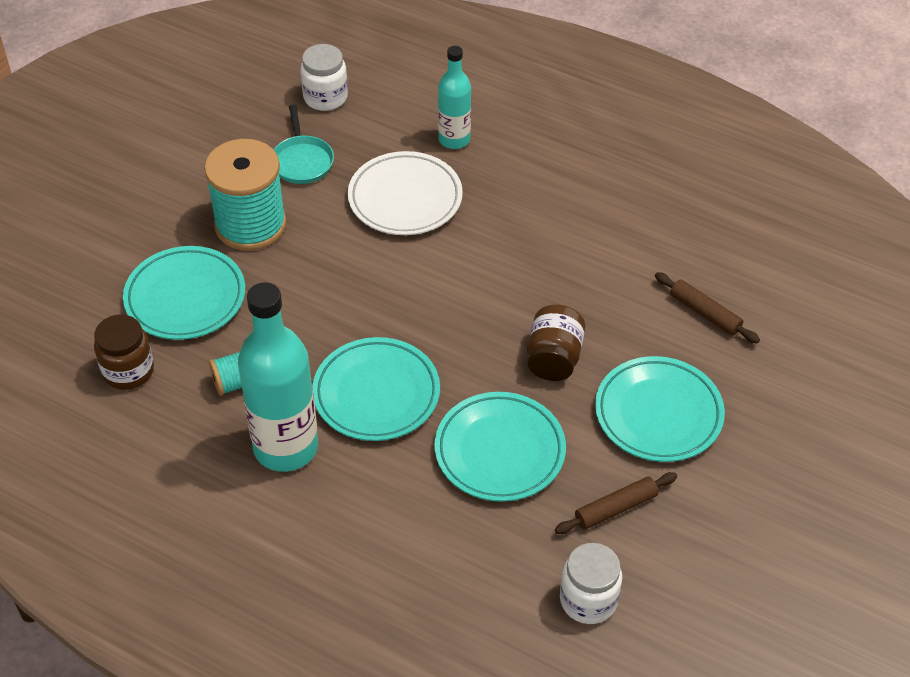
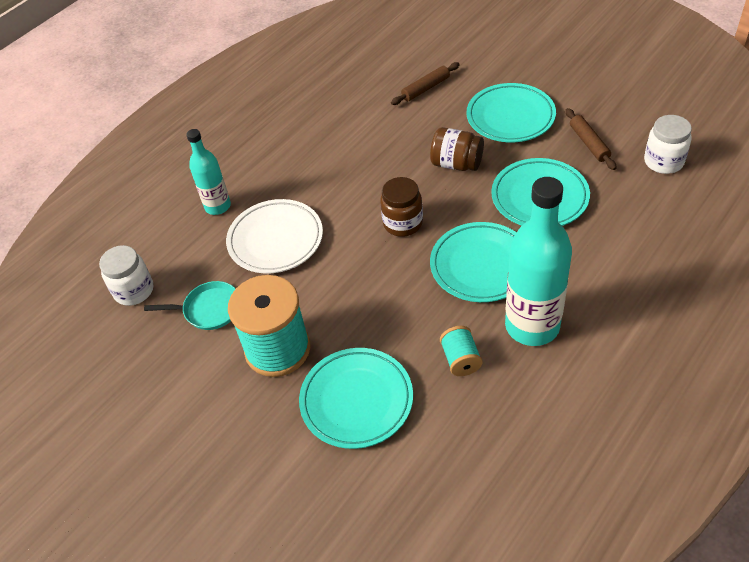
camera: 75 degrees left, 0 degrees up
(128, 371) = (439, 447): brown jar -> brown jar (403, 223)

